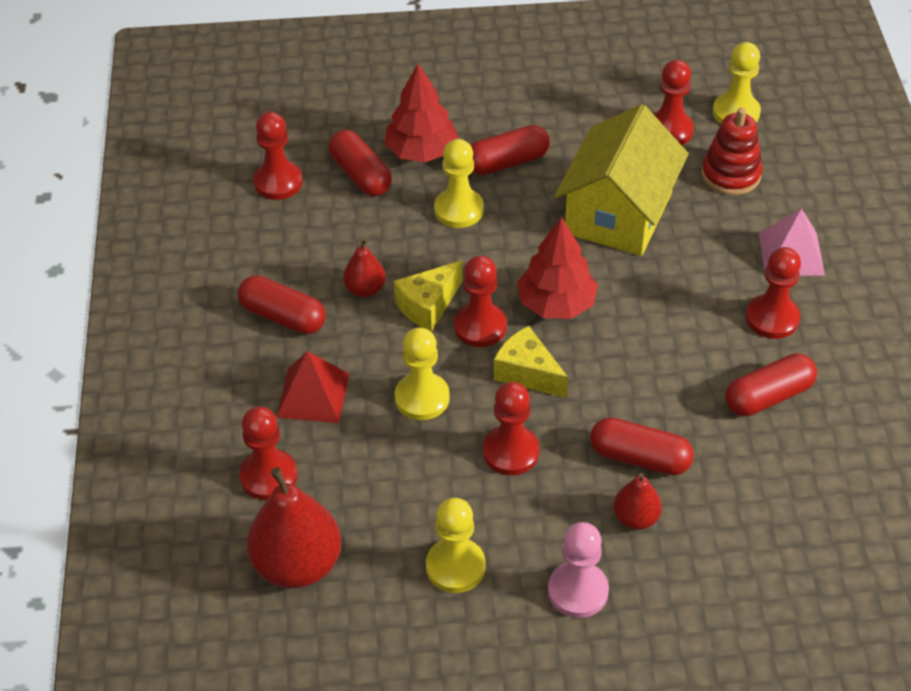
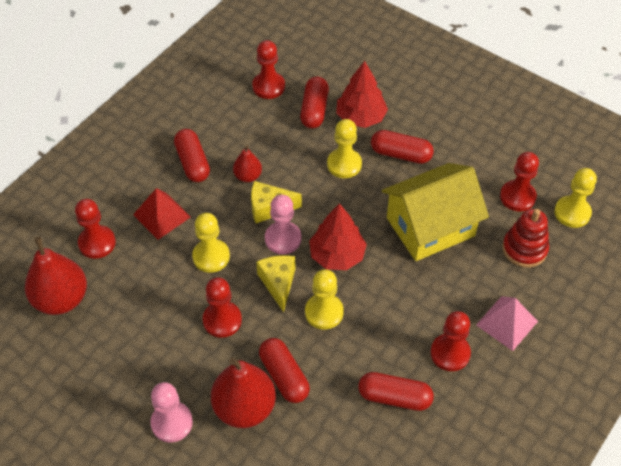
camera: 40 degrees right, 5 degrees up
(455, 567) = (129, 360): yellow pawn -> yellow pawn (324, 312)
(480, 326) = (283, 239): red pawn -> pink pawn
(635, 518) = (244, 408): red pear -> red pear, size x1.89

